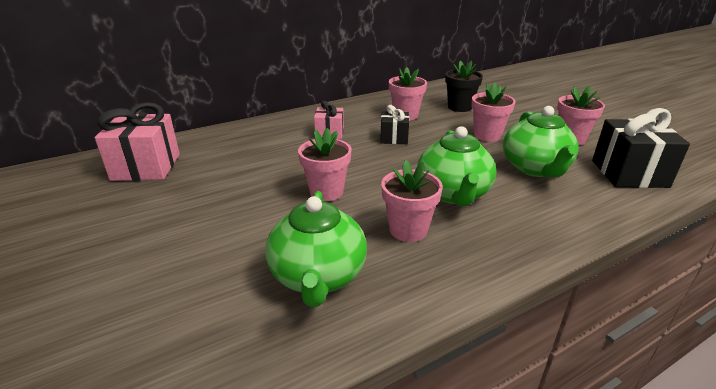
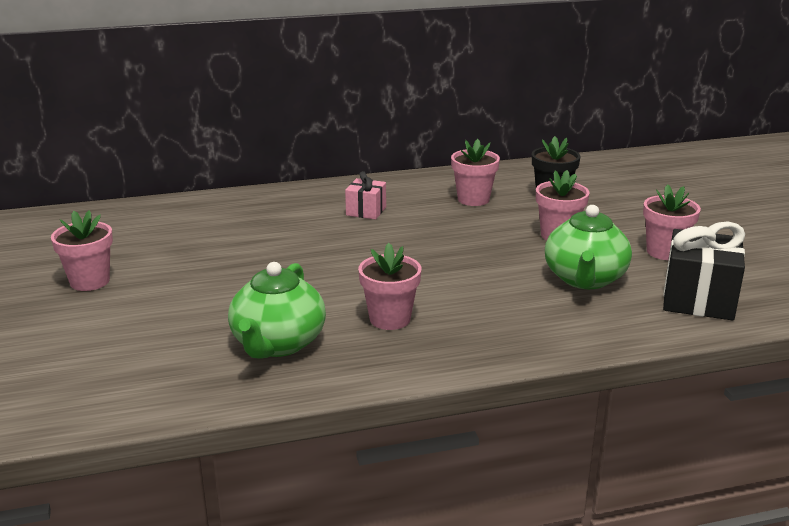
camera: 15 degrees right, 5 degrees down
(146, 167) = (152, 225): pink gift -> none
(326, 192) = (327, 273): pink flower pot -> pink flower pot (90, 281)
(394, 138) = (439, 225): black gift -> none
(453, 193) = (464, 292): green teapot -> none

